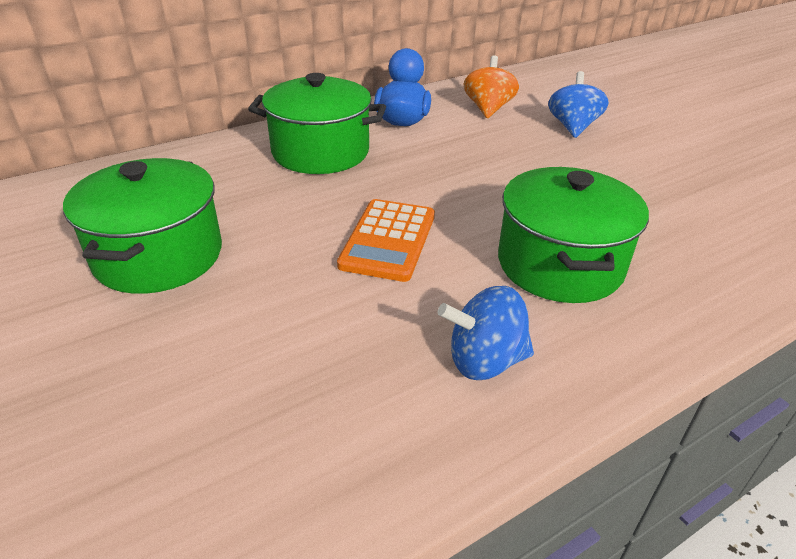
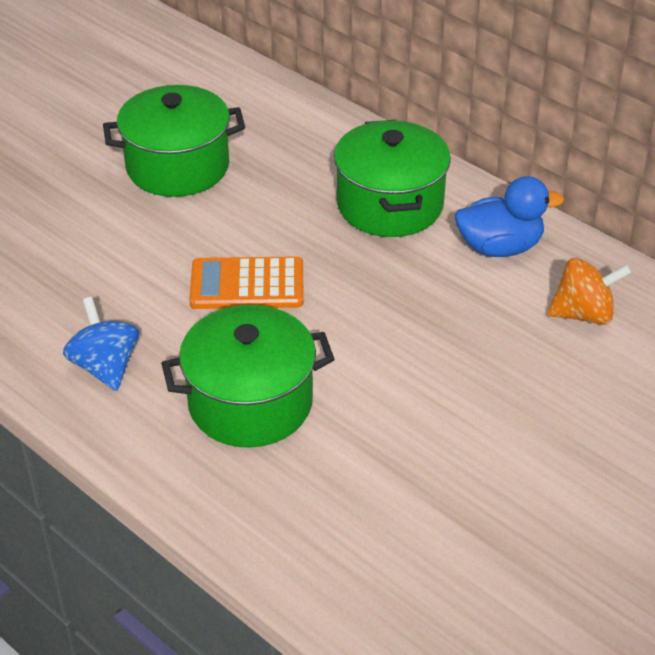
camera: 75 degrees right, 5 degrees up
(573, 127) = (576, 399): blue spinning top -> none

